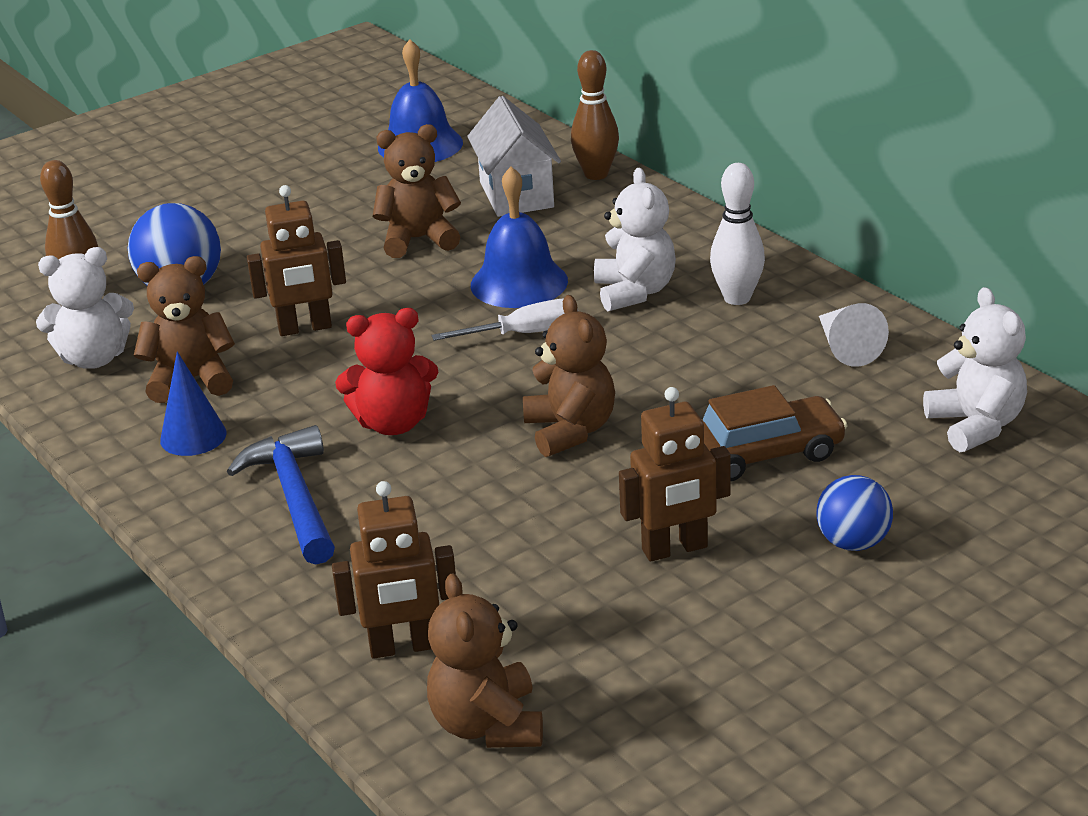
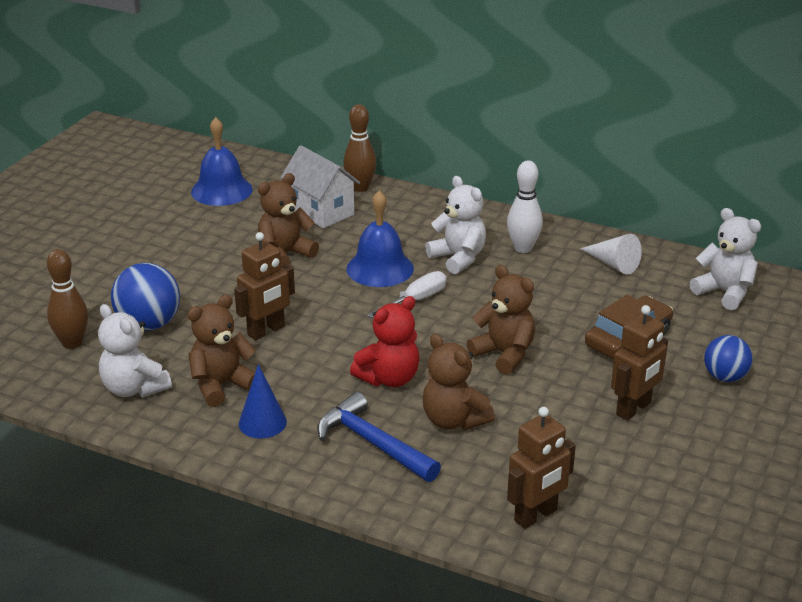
camera: 30 degrees left, 0 degrees up
(94, 358) = (134, 388): white teddy bear -> white teddy bear turned 90 degrees clockwise
(487, 725) = (631, 545): brown teddy bear -> brown teddy bear (453, 420)

